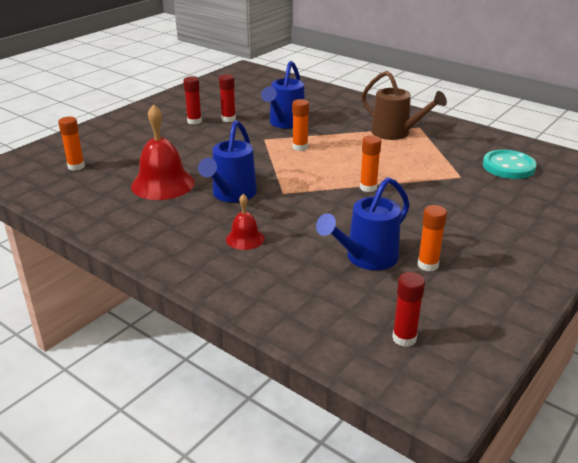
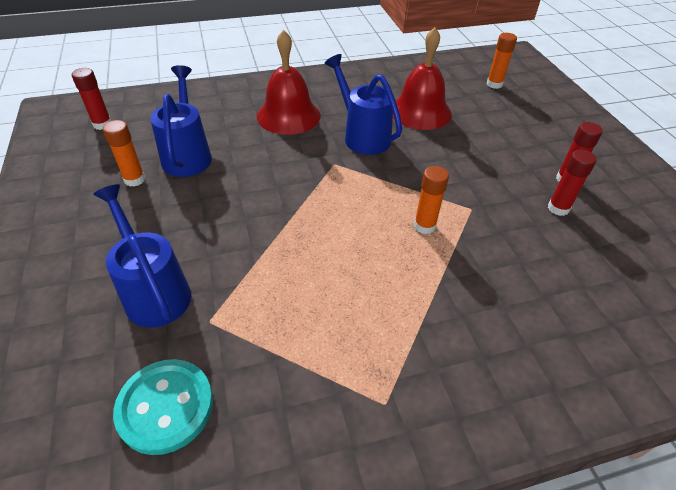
camera: 125 degrees right, 15 degrees up
(245, 238) = (288, 115): red bell -> red bell, size x1.86
(285, 123) = (510, 251): blue watering can -> blue watering can (154, 291)
(368, 188) = (280, 223): orange glue stick -> none
(396, 133) = (387, 351): brown watering can -> none

